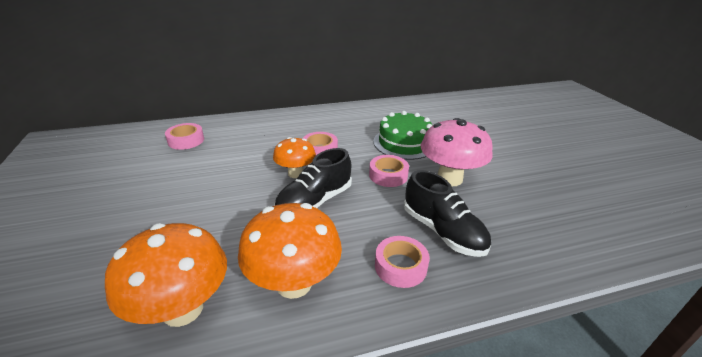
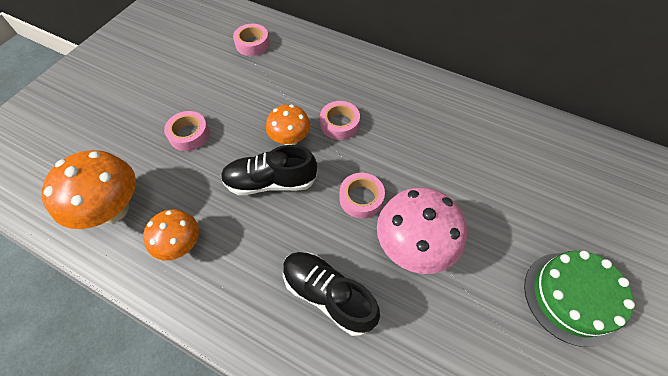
camera: 45 degrees right, 25 degrees up
(294, 283) = (181, 245): orange mushroom -> orange mushroom, size x0.62
(400, 266) = (257, 295): pink tape -> pink tape (189, 134)
(404, 143) = (428, 169): green cake -> green cake (571, 297)
(442, 231) = (328, 295): black shoe -> black shoe turned 120 degrees clockwise

